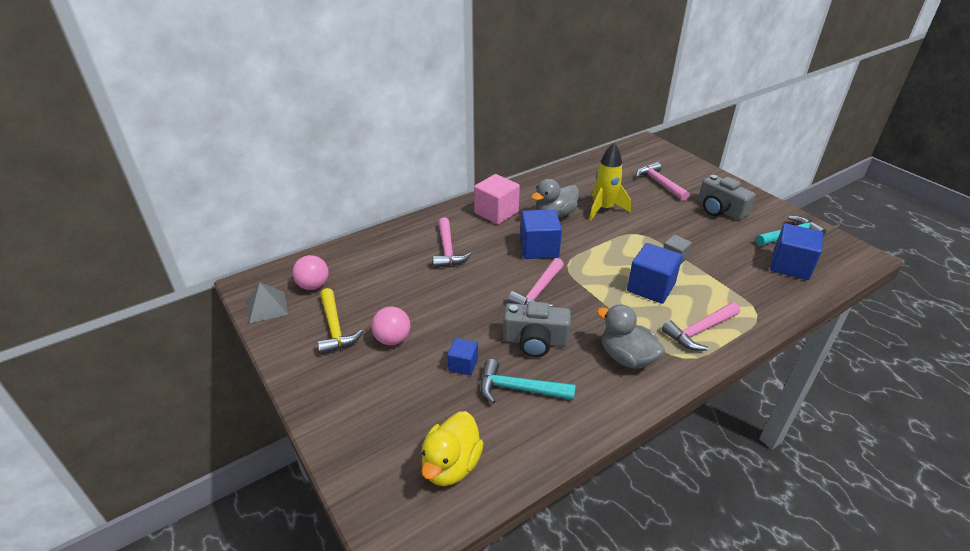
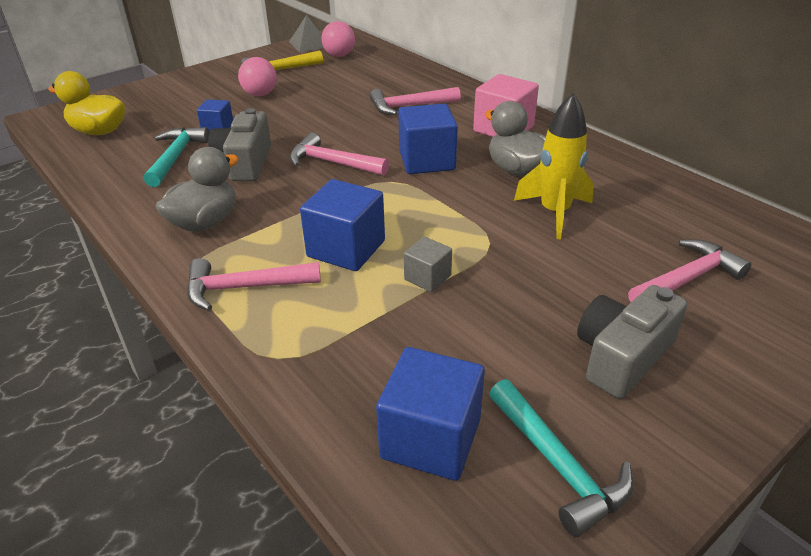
camera: 85 degrees right, 0 degrees up
(699, 331) = (245, 287): pink hammer -> pink hammer turned 60 degrees counterclockwise

